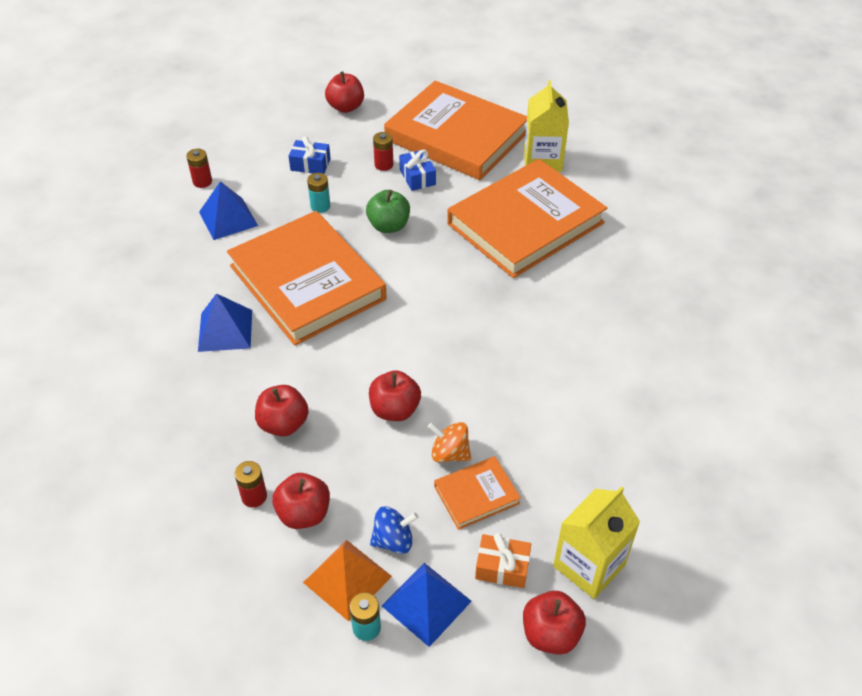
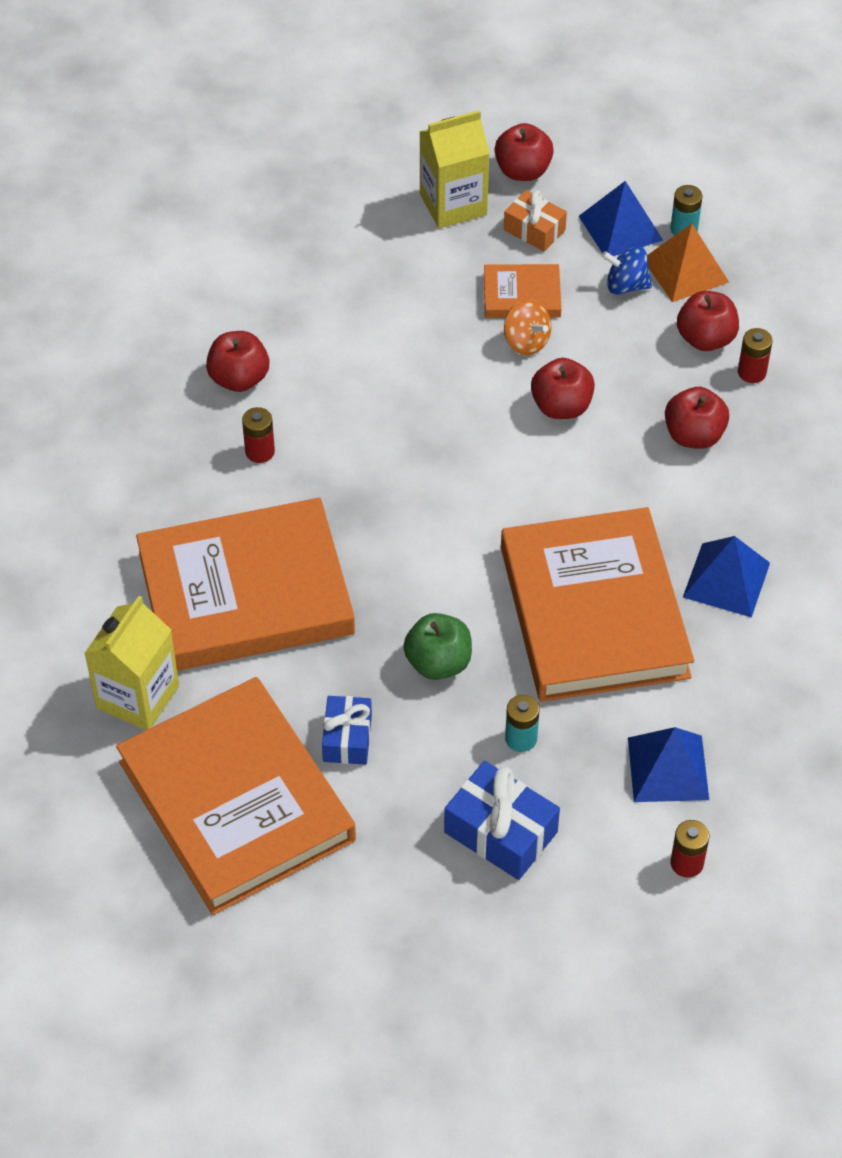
camera: 155 degrees left, 5 degrees up
(310, 164) = (500, 832): blue gift -> blue gift, size x1.53
(346, 107) = (381, 950): red apple -> red apple (239, 379)
(384, 165) = (385, 785): red battery -> red battery (260, 451)

